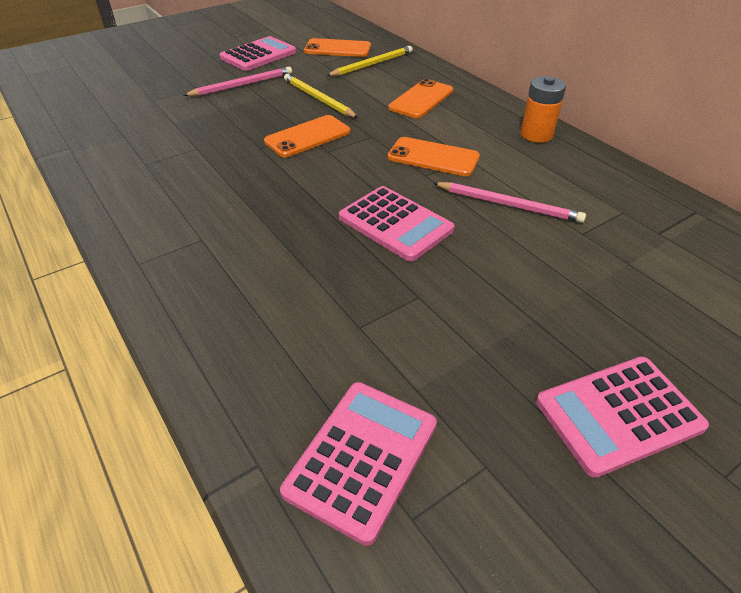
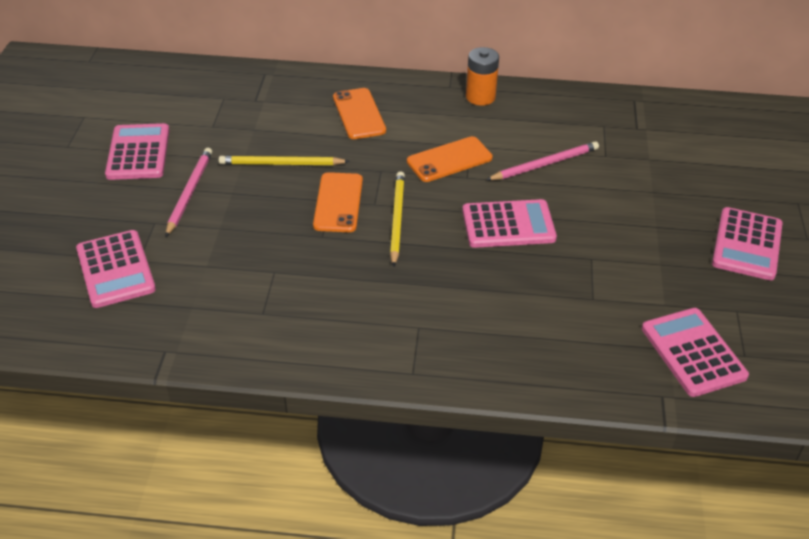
camera: 50 degrees left, 0 degrees up
(135, 97) = (115, 269): none -> pink calculator
(337, 49) = (199, 102): orange phone -> none
(372, 64) = (260, 102): yellow pencil -> yellow pencil (397, 219)

